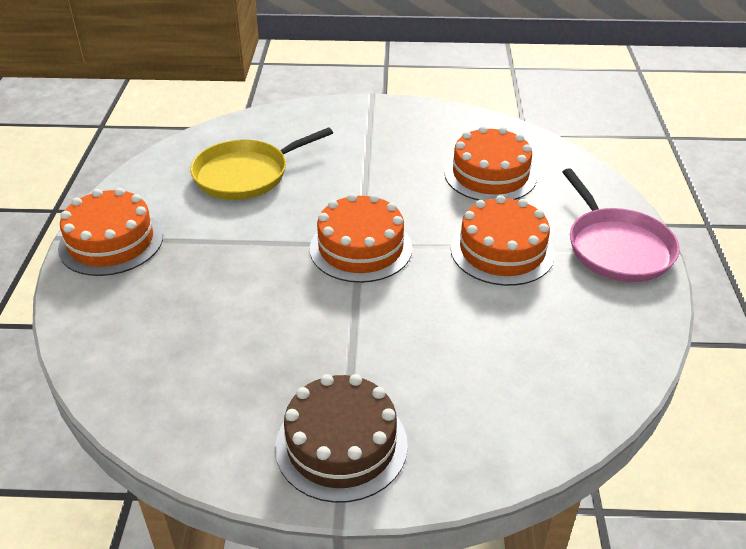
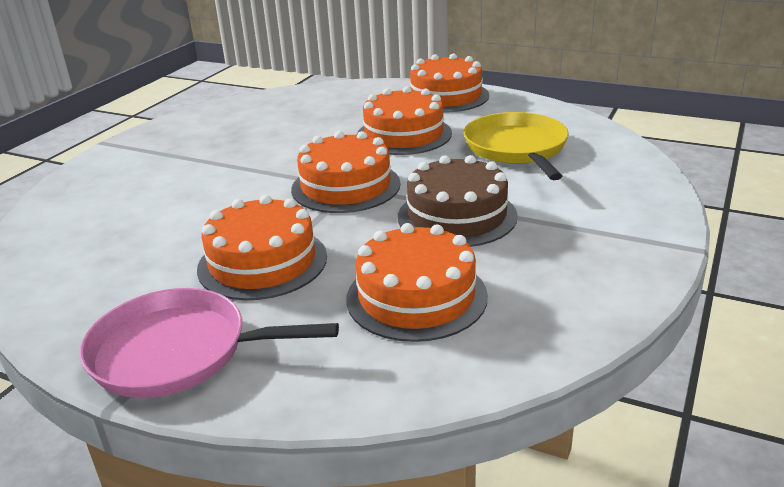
camera: 115 degrees right, 10 degrees down
(232, 244) = (404, 135): none -> orange cake
(341, 445) = (150, 149): brown cake -> brown cake (457, 216)

